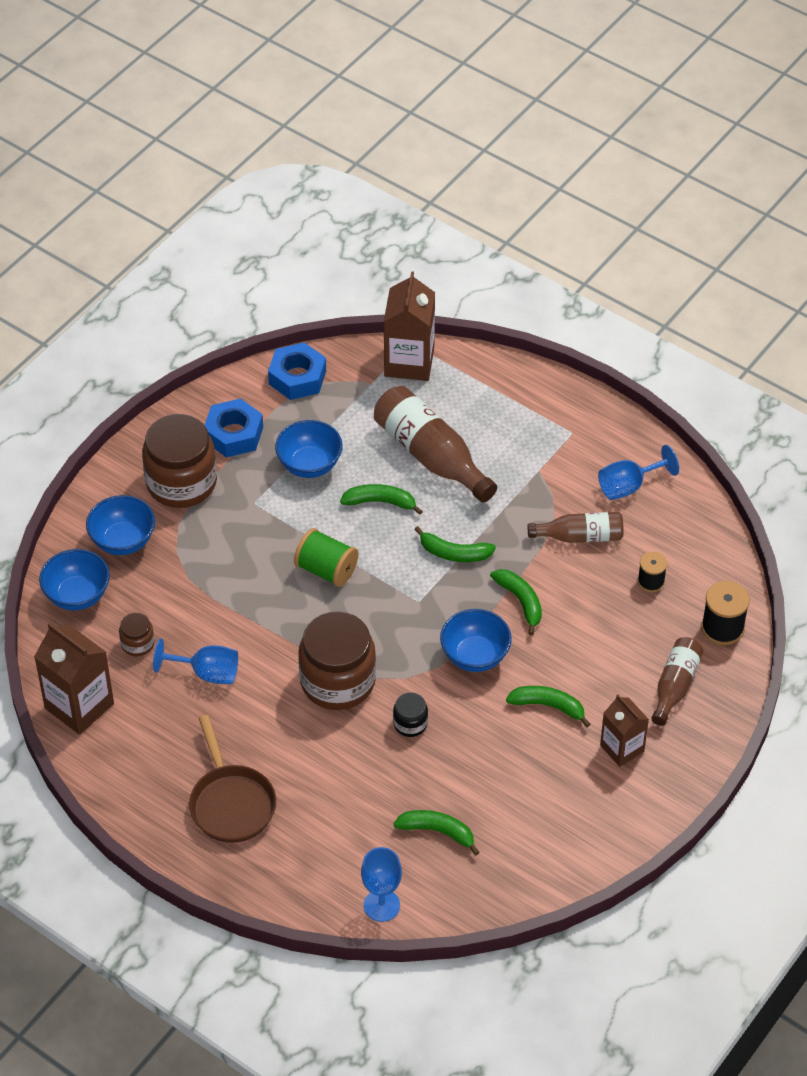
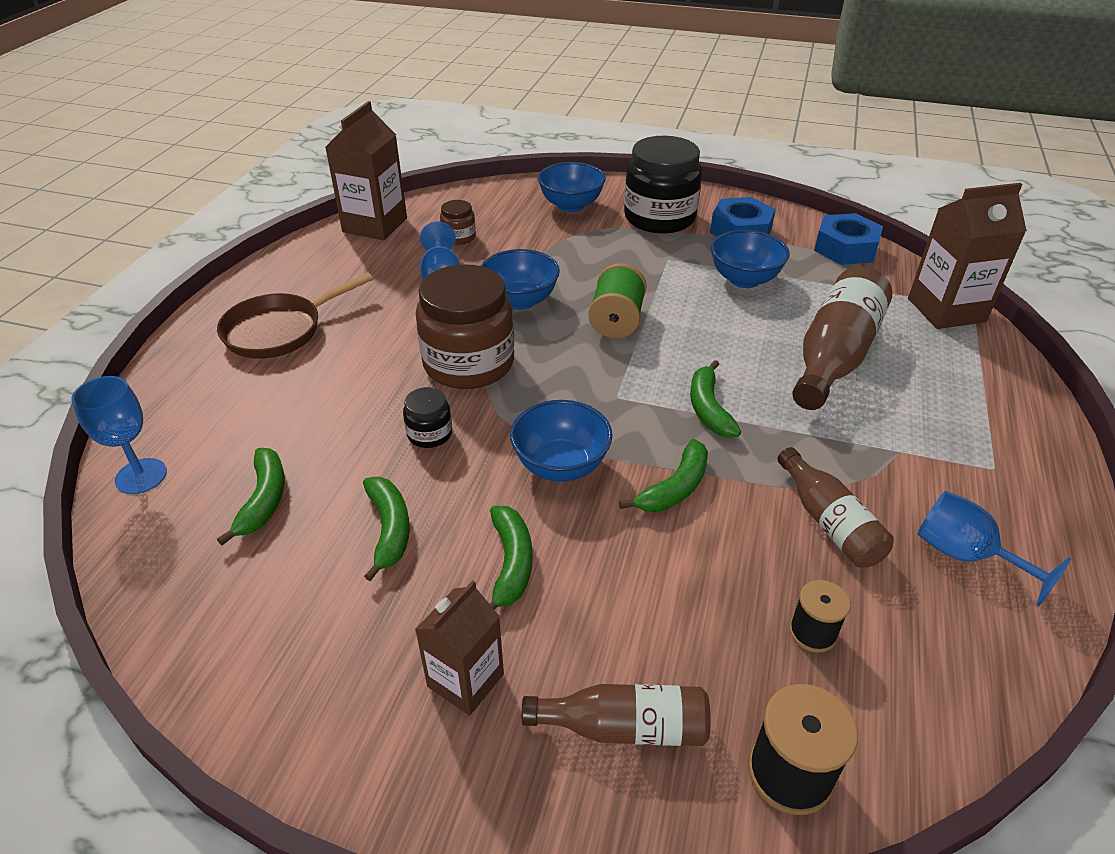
camera: 70 degrees right, 10 degrees down
(77, 595) = (497, 198): blue bowl -> blue bowl (520, 301)
(181, 482) = (659, 218): brown jar -> black jar
(380, 502) = (736, 335): green banana -> green banana (389, 529)

